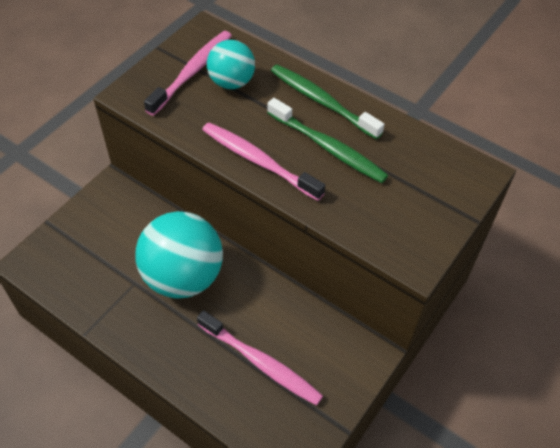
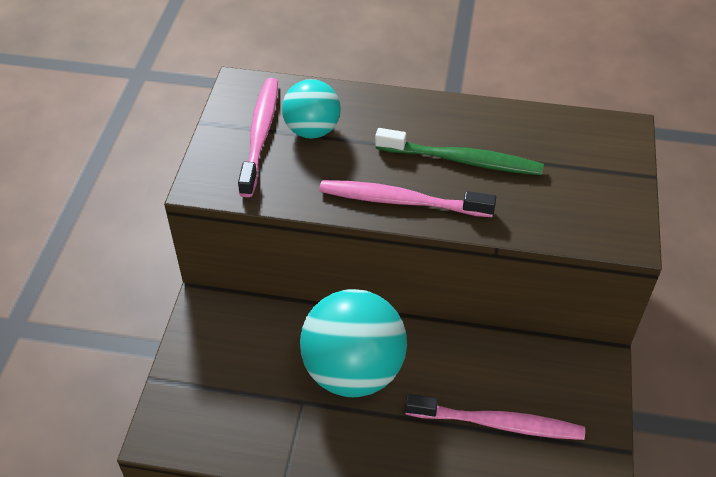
camera: 25 degrees left, 5 degrees down
(322, 101) = (422, 116): green toothbrush -> none

